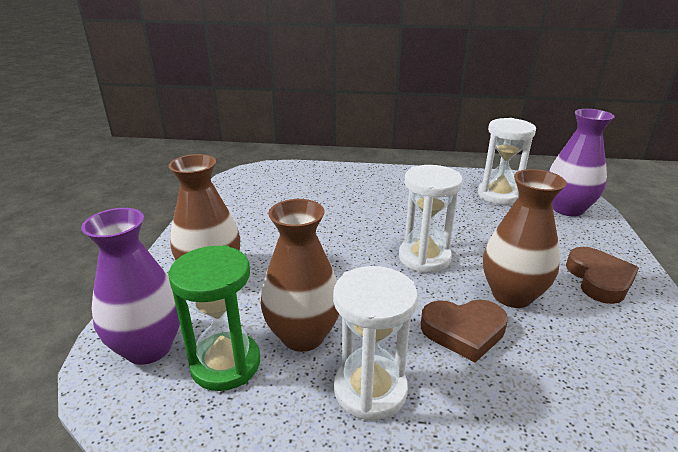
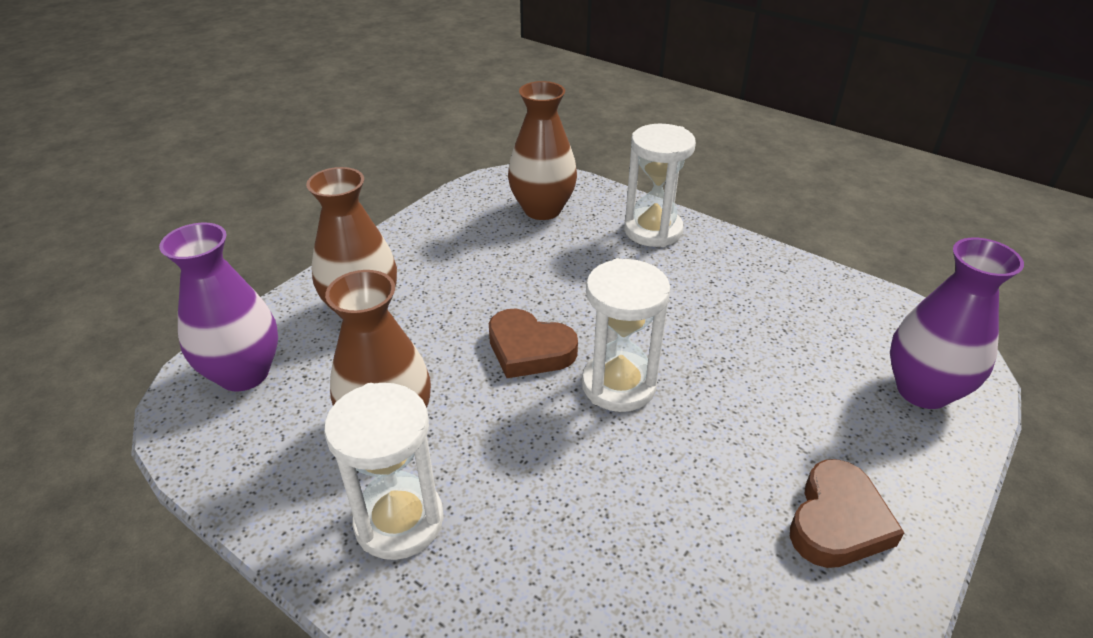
camera: 30 degrees right, 10 degrees up
(225, 364) = (293, 423): green hourglass -> none
(463, 331) = (566, 505): brown heart -> brown heart (529, 349)
(498, 195) = (832, 326): white hourglass -> white hourglass (653, 230)
(512, 295) = (680, 486): brown vase -> brown vase (542, 209)

